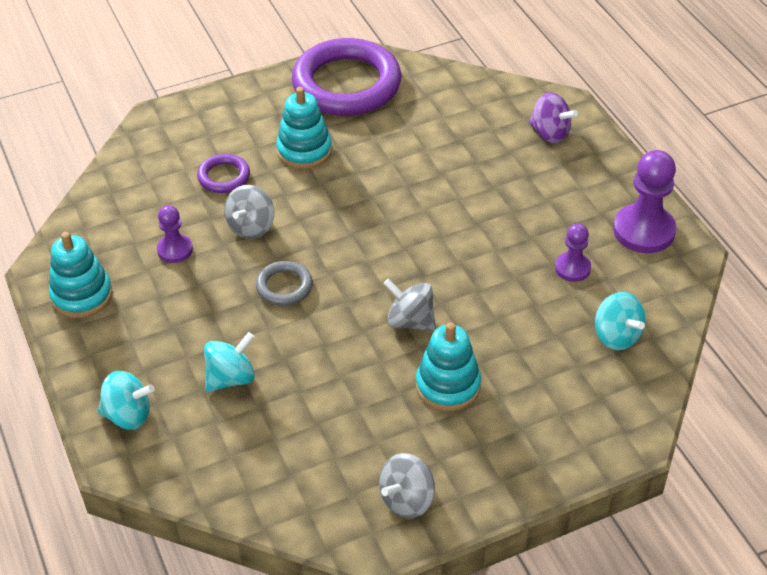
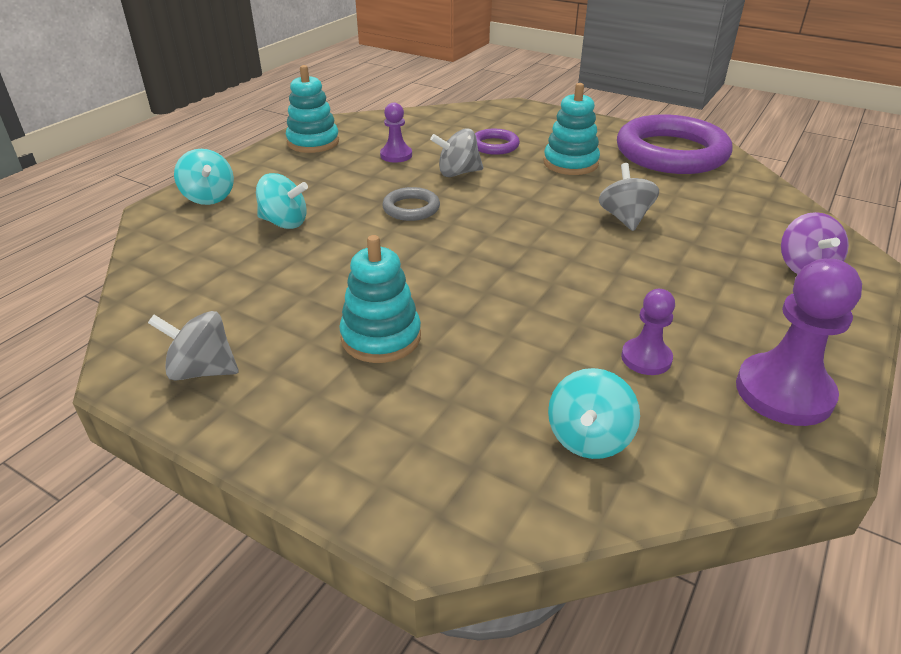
camera: 55 degrees right, 10 degrees down
(410, 321) = (443, 283): grey spinning top -> grey spinning top (625, 218)

